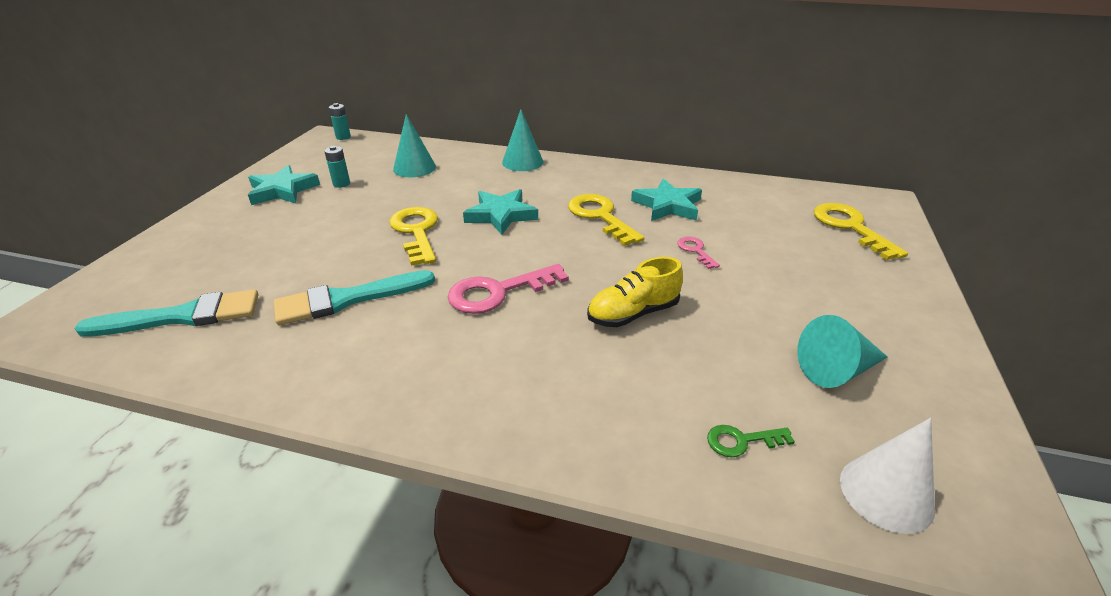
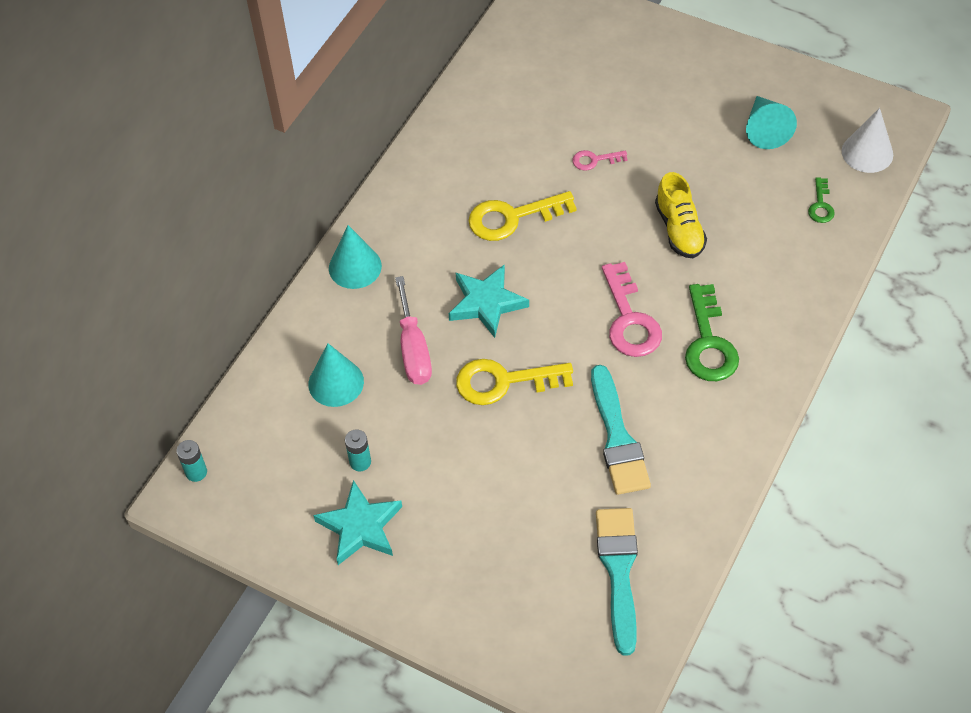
camera: 75 degrees left, 20 degrees up
(448, 191) = (413, 349): none -> pink screwdriver
(475, 351) = (708, 343): none -> green key
(668, 205) = (504, 156): turquoise star -> none
(850, 227) = (581, 35): yellow key -> none

